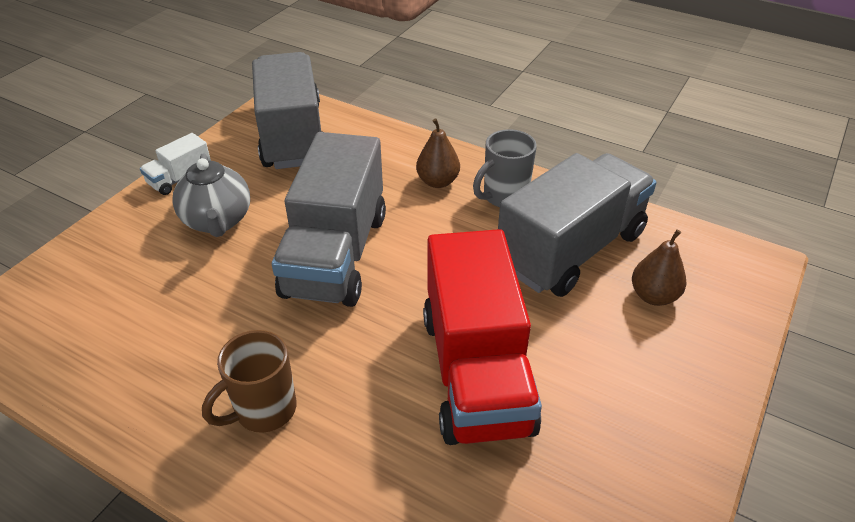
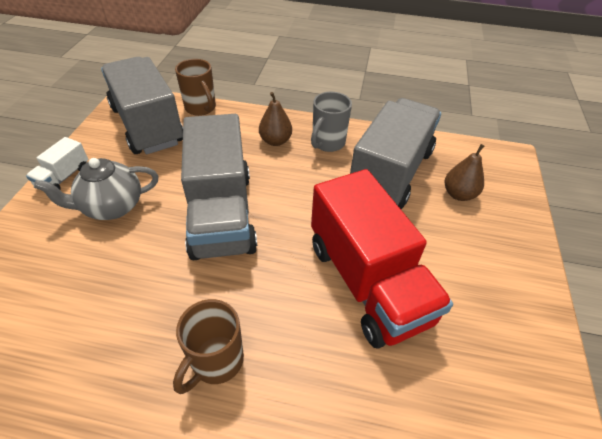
camera: 20 degrees left, 5 degrees up
(218, 221) = (112, 207): grey teapot -> grey teapot turned 105 degrees clockwise
(363, 126) = (201, 108): none -> brown mug

